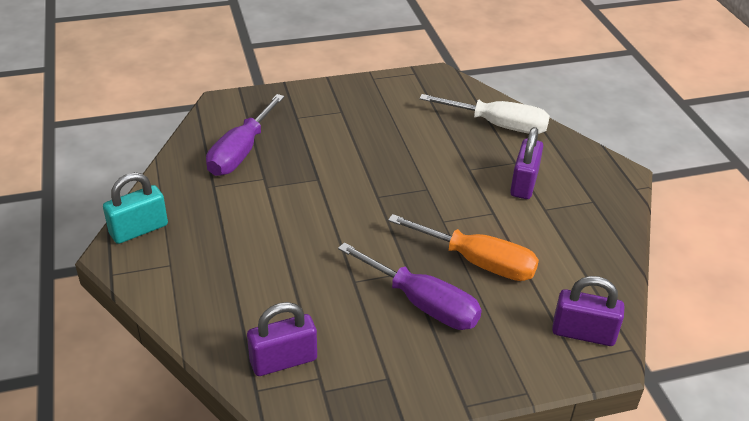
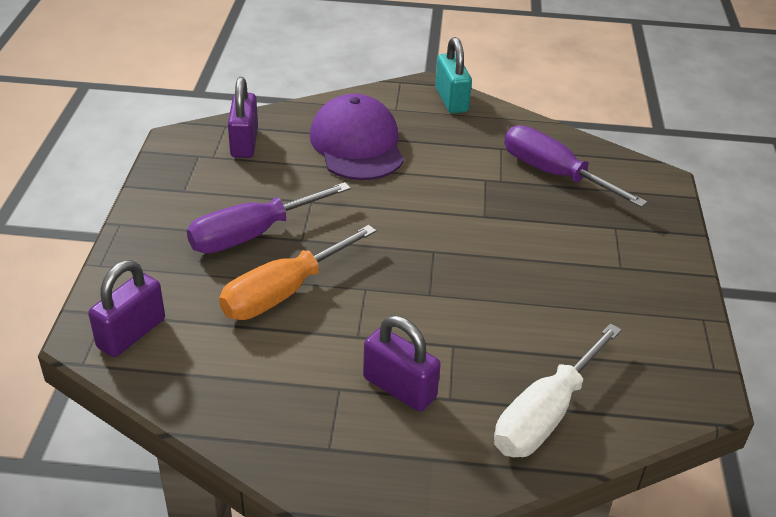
camera: 110 degrees right, 0 degrees up
(249, 275) = (357, 144): none -> purple cap

